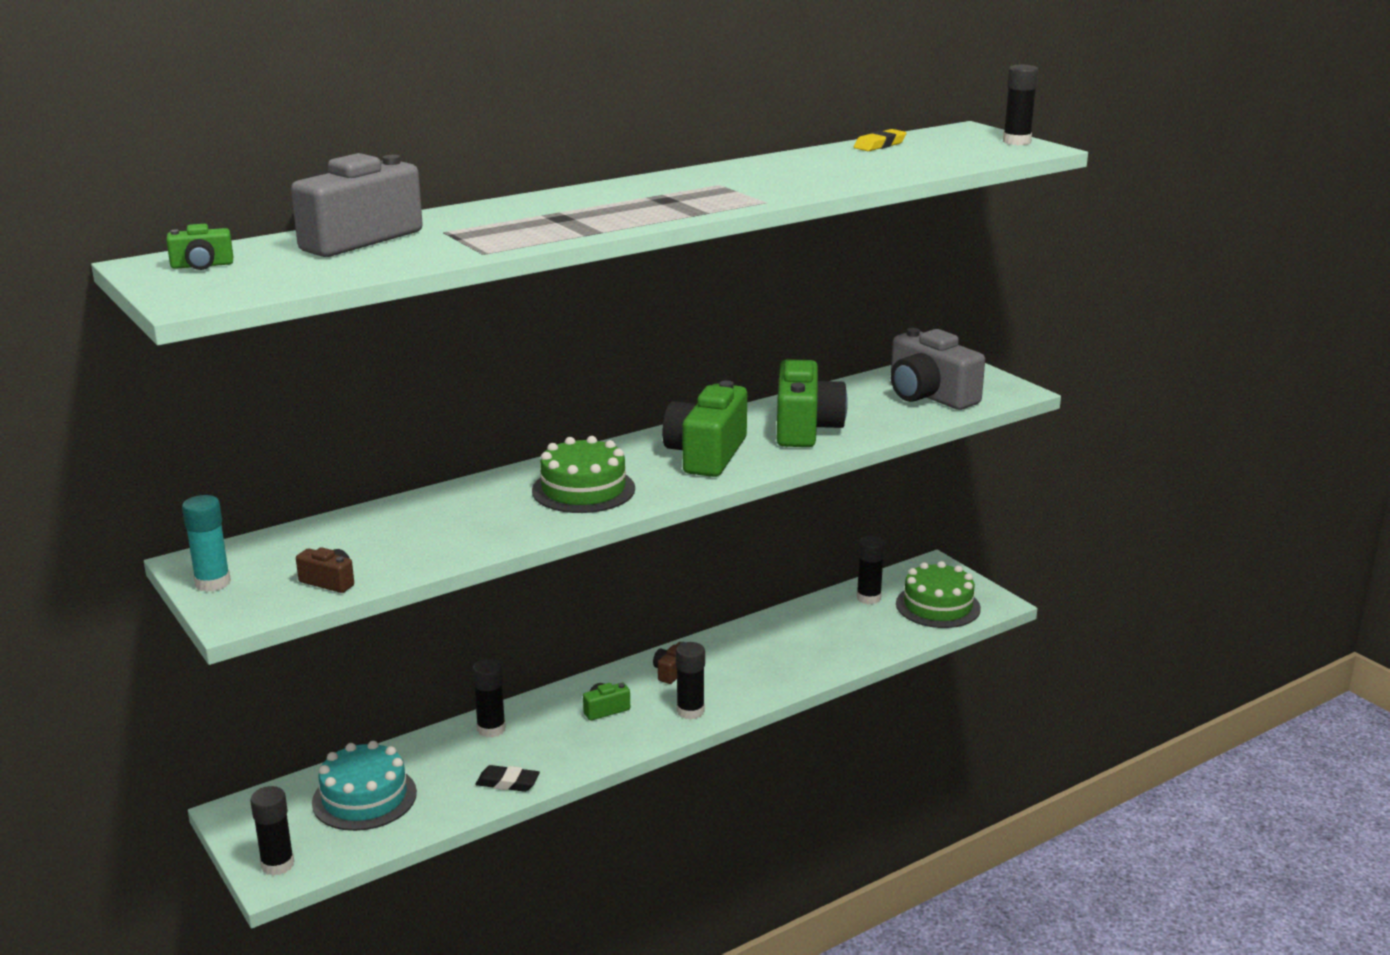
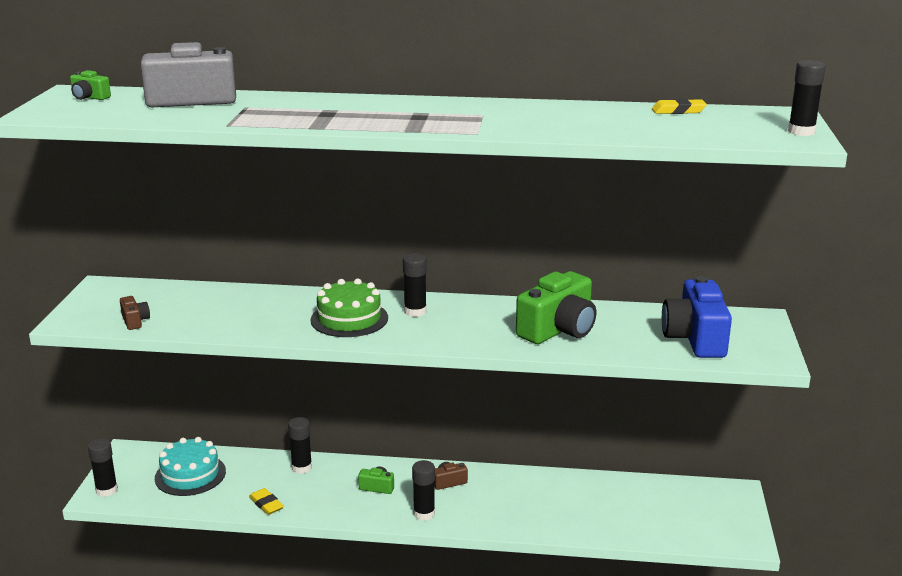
camera: 40 degrees right, 0 degrees up
(213, 583) = (89, 300): turquoise glue stick -> none
(507, 783) = (266, 504): black eraser -> yellow eraser
(706, 454) = (461, 324): green camera -> none
(868, 598) = (652, 493): black glue stick -> black glue stick (415, 311)
(929, 396) = (695, 338): grey camera -> blue camera
(938, 606) = (697, 523): green cake -> none

